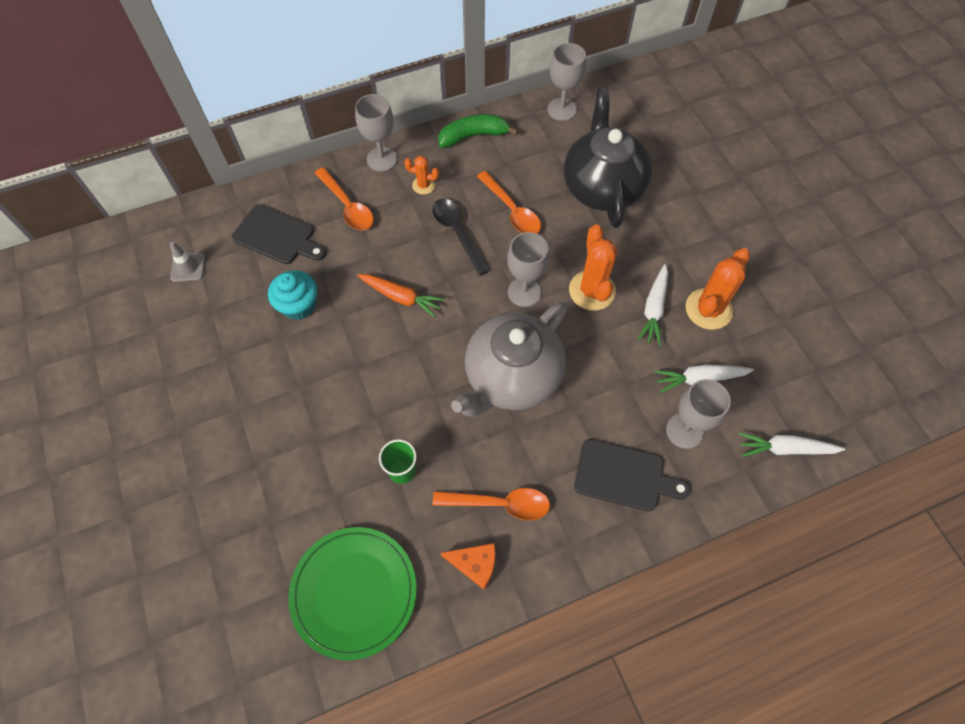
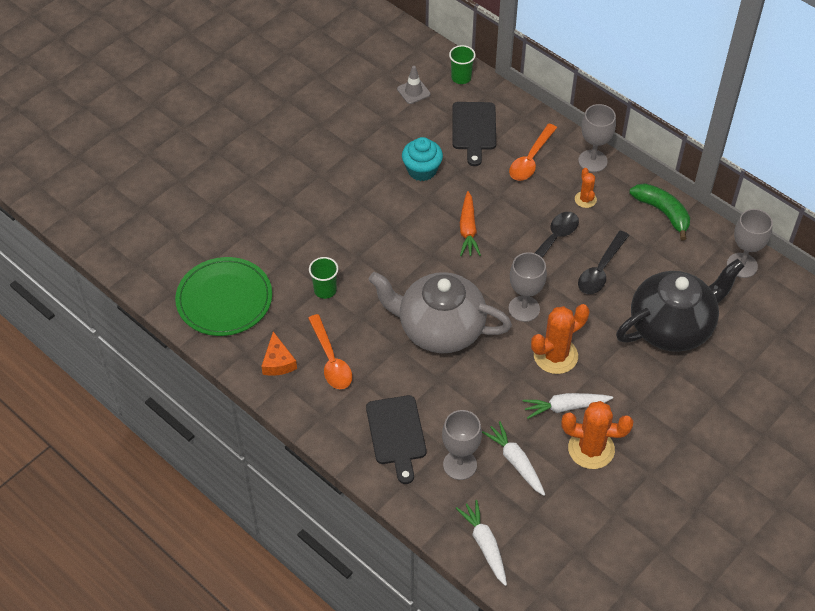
camera: 65 degrees right, 10 degrees down
(201, 217) = (461, 77): none -> green cup
(512, 210) = (601, 270): orange spoon -> black spoon

